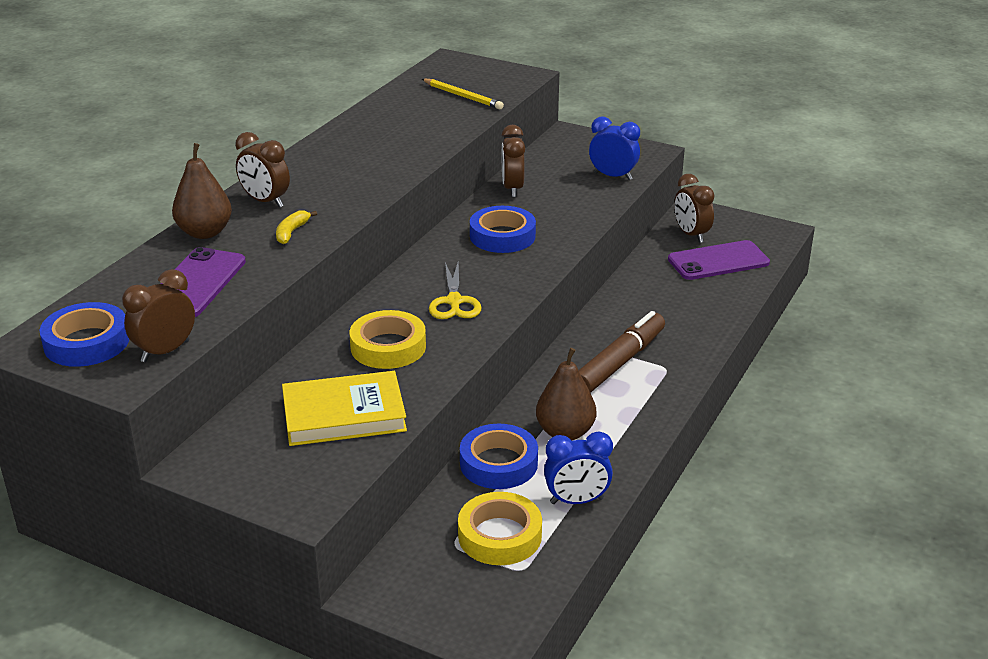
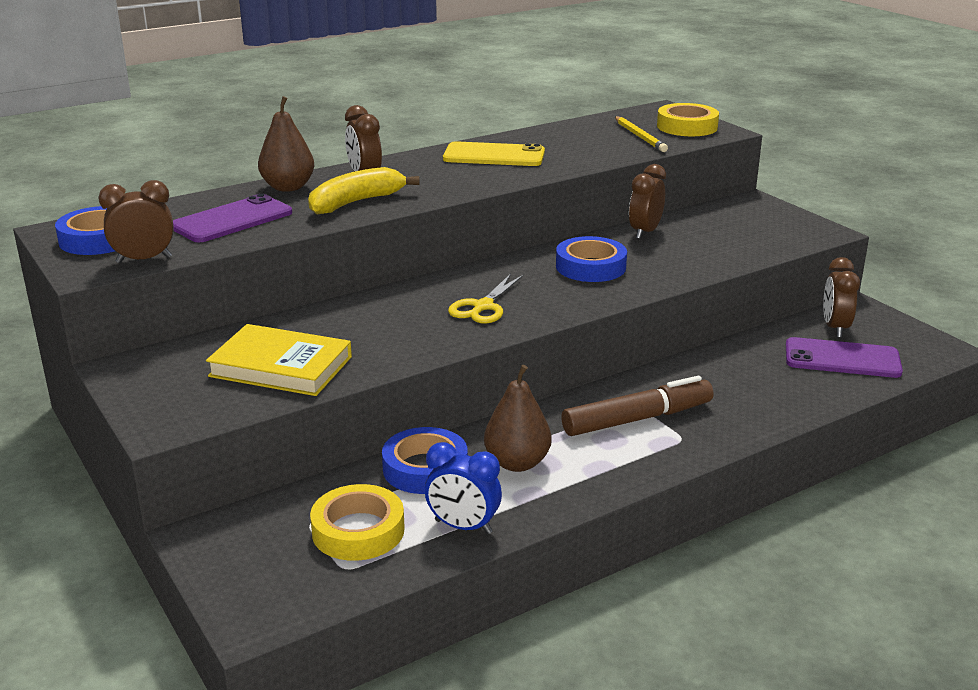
camera: 30 degrees right, 5 degrees down
(292, 232) = (356, 202): yellow banana -> yellow banana, size x1.93
(358, 148) = (494, 155): none -> yellow phone
(388, 347) = (382, 326): yellow tape -> yellow tape (687, 127)
(613, 176) = (760, 244): blue clock -> none

